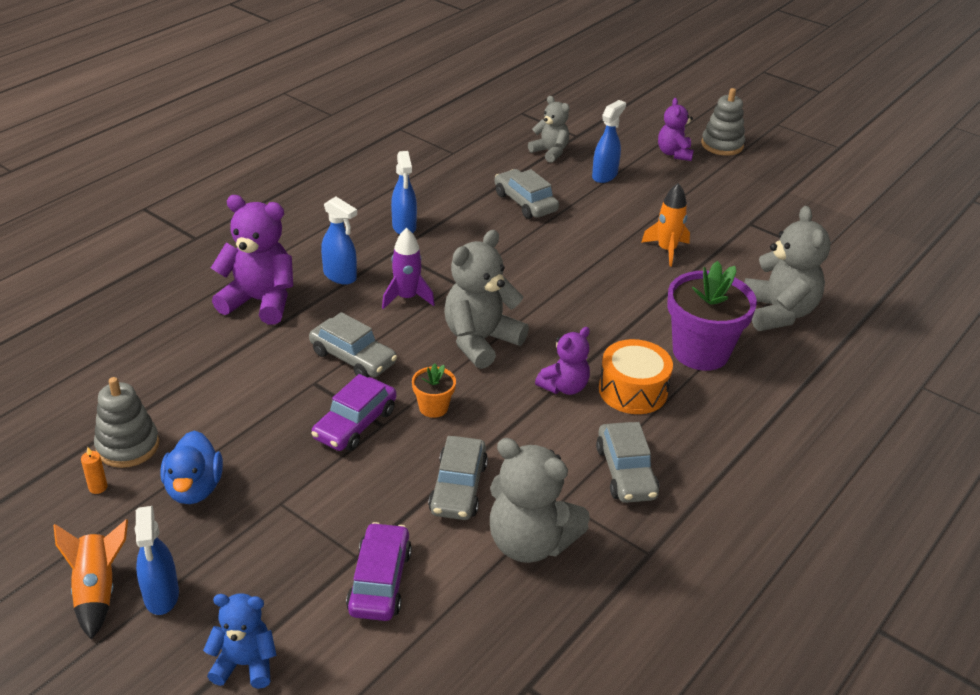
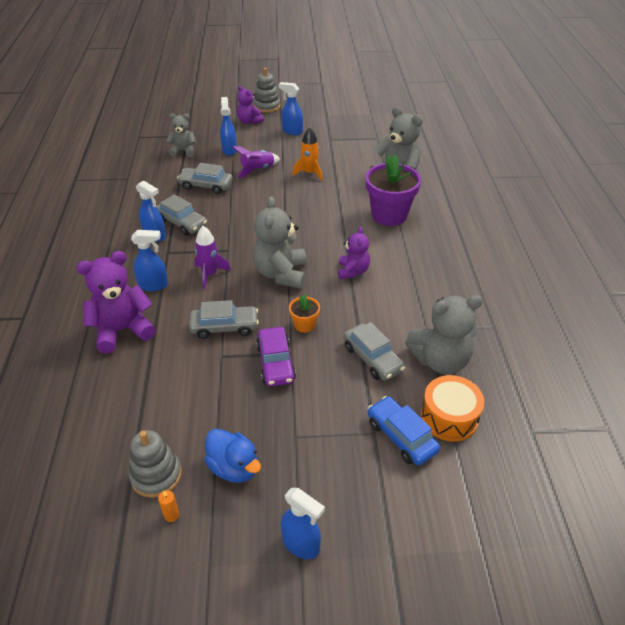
camera: 40 degrees left, 5 degrees up
(97, 591) = (259, 576): orange rocket -> none
(245, 664) = (397, 539): blue teddy bear -> none
(380, 581) = (401, 436): purple car -> blue car
(608, 214) = (257, 170): none -> purple rocket
(626, 472) = (434, 295): grey car -> grey car (182, 223)
(633, 390) = (385, 253): orange drum -> orange drum (449, 417)
(713, 190) = (292, 131): none -> blue spray bottle

